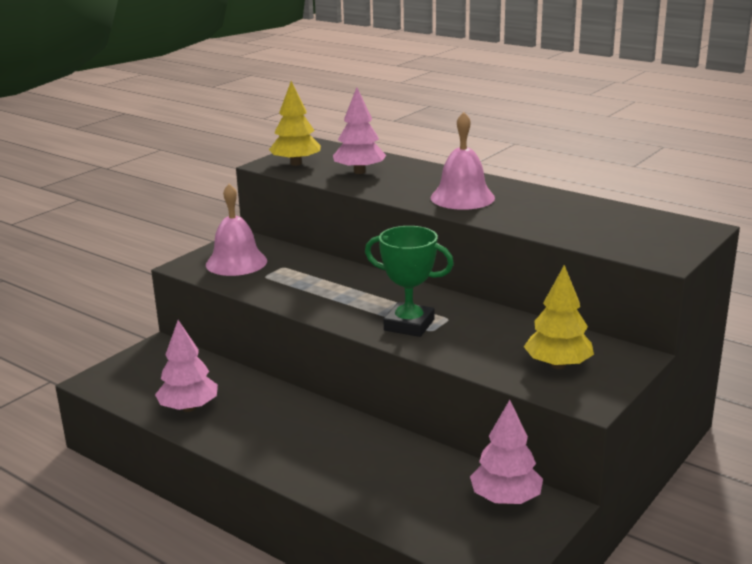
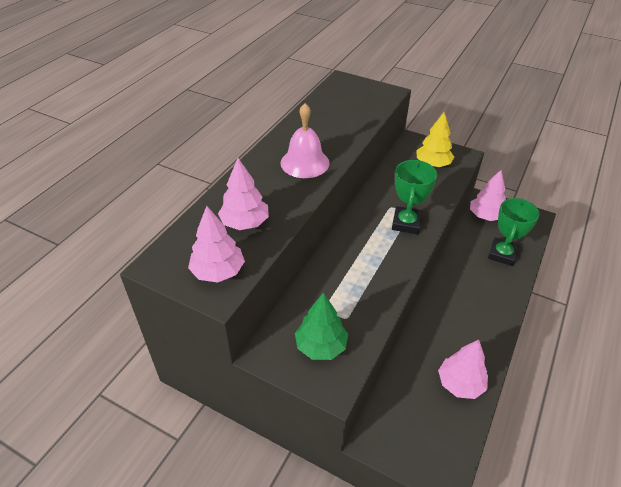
camera: 100 degrees left, 20 degrees up
(236, 262) = (321, 346): pink bell -> green tree
(296, 163) = (218, 272): yellow tree -> pink tree
(401, 495) = (502, 254): none -> green trophy

